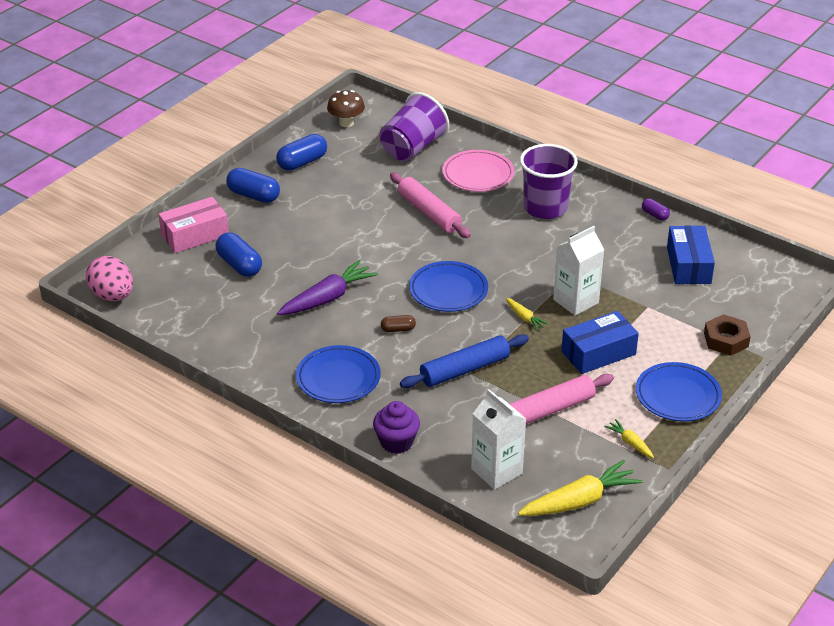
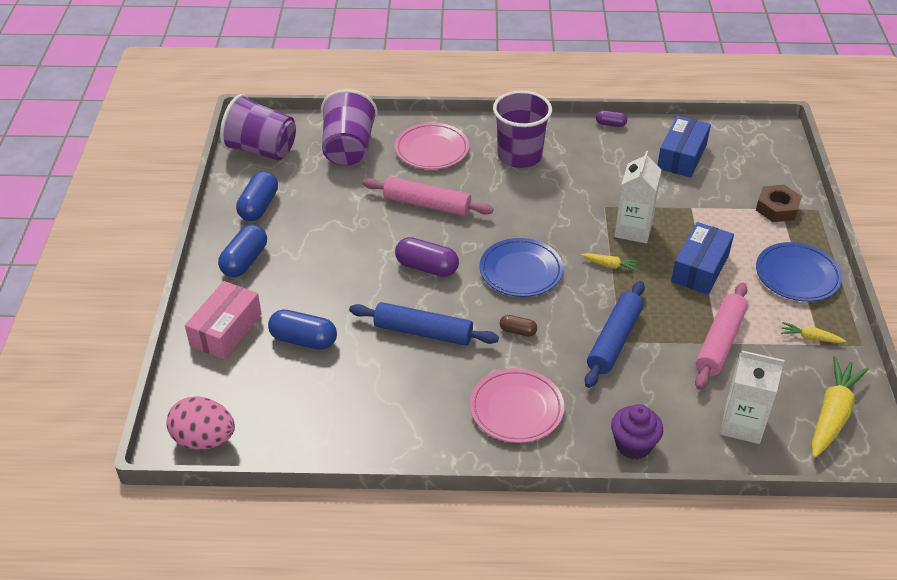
camera: 35 degrees left, 5 degrees up
(253, 195) = (245, 261): blue capsule -> blue capsule turned 60 degrees counterclockwise
(328, 298) = (423, 332): purple carrot -> blue rolling pin
(338, 378) = (516, 409): blue plate -> pink plate
(346, 123) = (261, 150): brown mushroom -> purple cup
(379, 256) = (427, 267): none -> purple capsule
(398, 329) = (518, 331): brown capsule -> brown capsule turned 60 degrees clockwise
(688, 265) = (682, 156): blue box -> blue box turned 60 degrees clockwise

